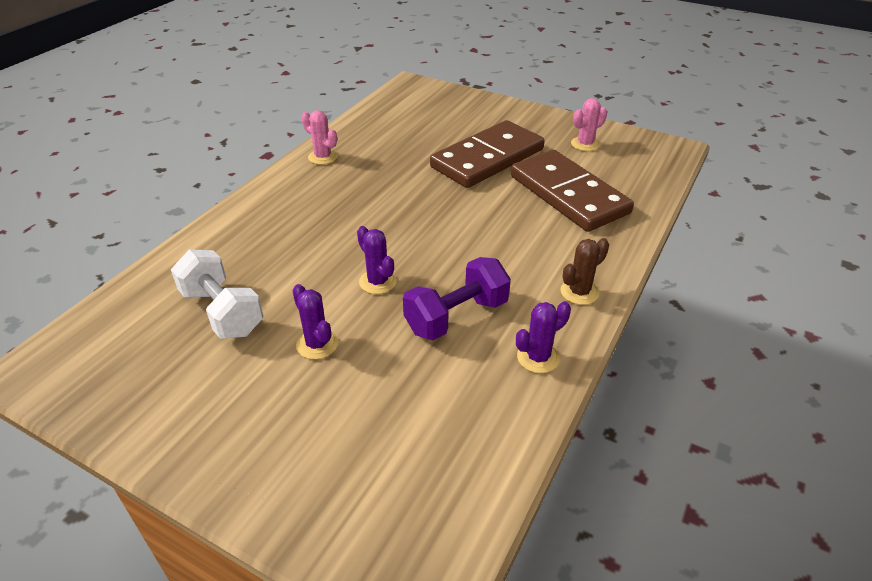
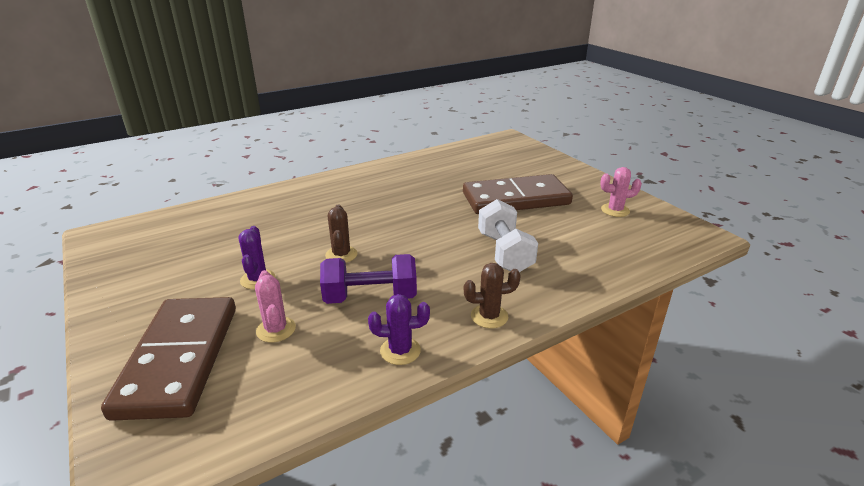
camera: 30 degrees right, 10 degrees down
(222, 312) = (226, 239): white dumbbell -> white dumbbell (504, 253)
(323, 157) = (393, 168): pink cactus -> pink cactus (276, 329)
(377, 282) = (341, 255): purple cactus -> brown cactus
(568, 194) = (559, 242): brown domino -> brown domino (179, 359)

